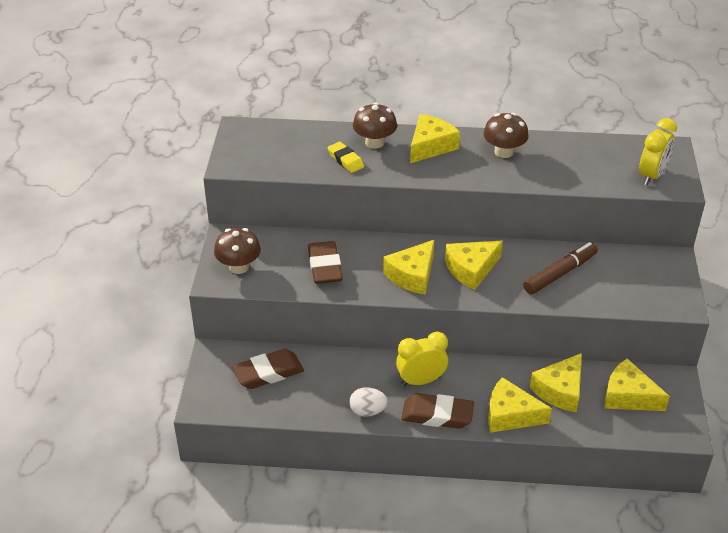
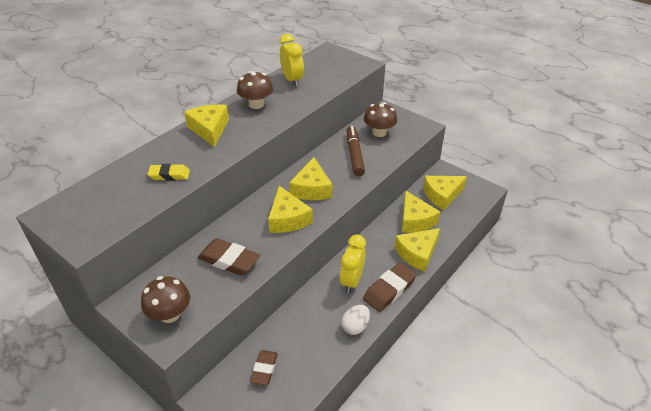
camera: 55 degrees left, 0 degrees up
(268, 373) = (264, 369): brown eraser -> brown eraser, size x0.64
(374, 142) = (170, 152): brown mushroom -> brown mushroom (379, 132)
(652, 175) = (344, 67): yellow clock -> yellow clock (292, 80)

